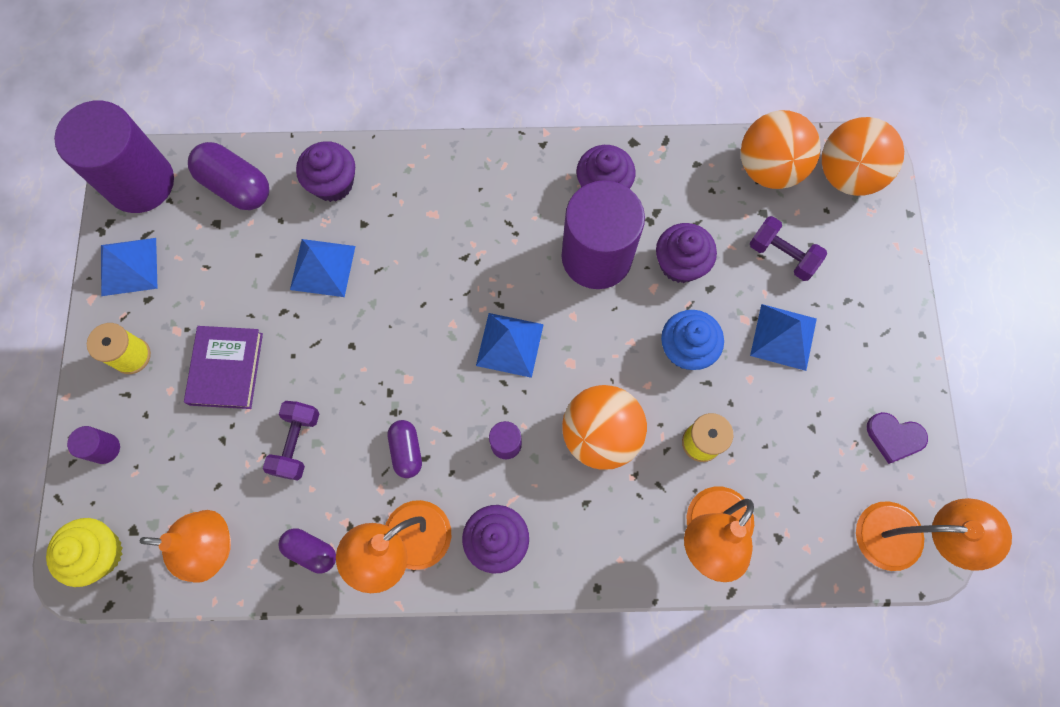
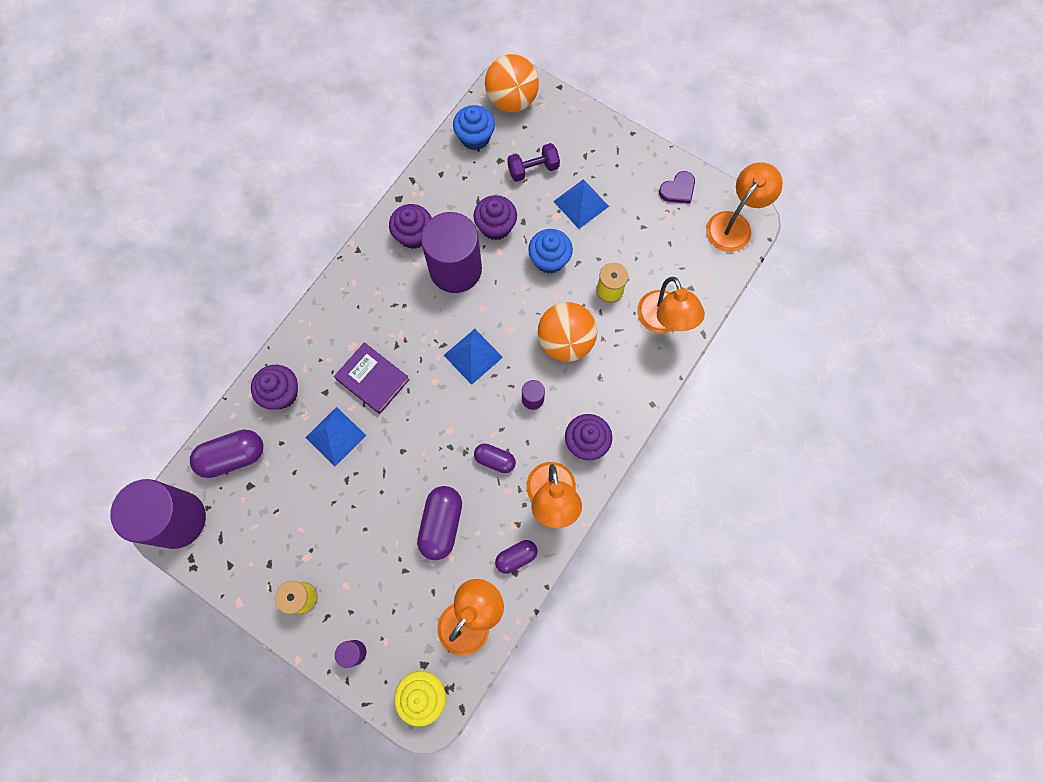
camera: 55 degrees left, 0 degrees up
(129, 266) = (235, 563): blue pyramid -> none
(226, 369) = (358, 540): purple book -> purple book (372, 379)
(297, 443) = (441, 524): purple dumbbell -> purple capsule
(769, 168) = (475, 137): orange ball -> blue cupcake

